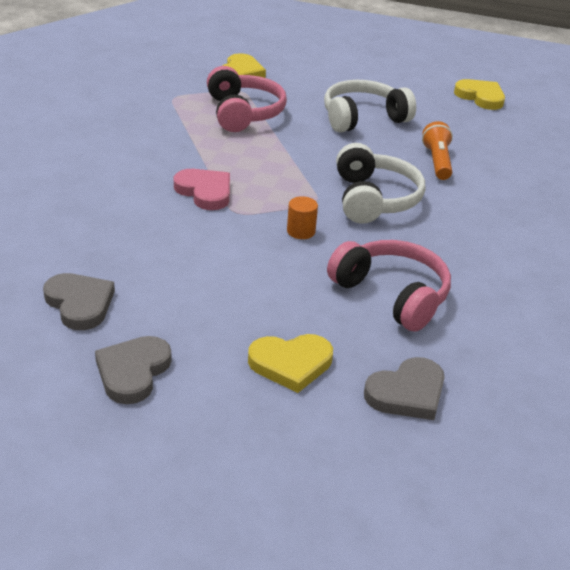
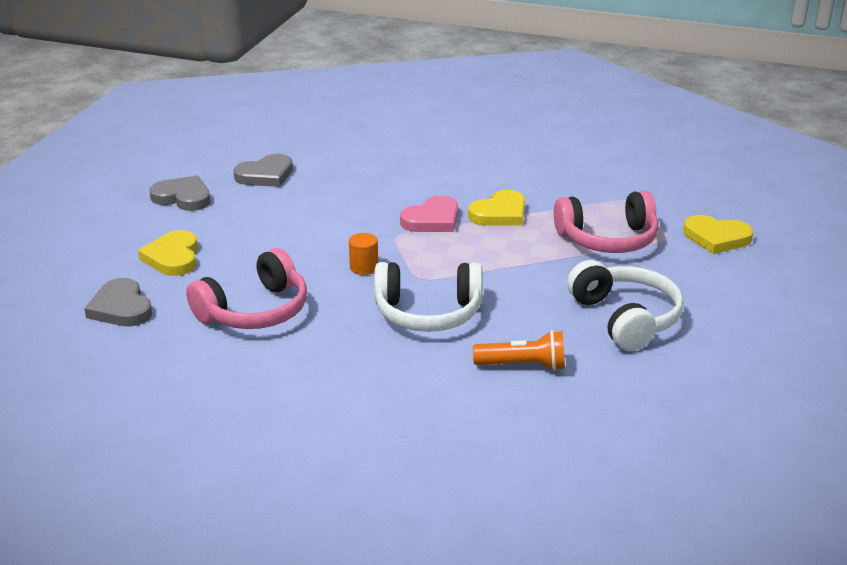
camera: 95 degrees right, 5 degrees down
(480, 97) = (740, 429): yellow heart -> yellow heart (499, 213)

